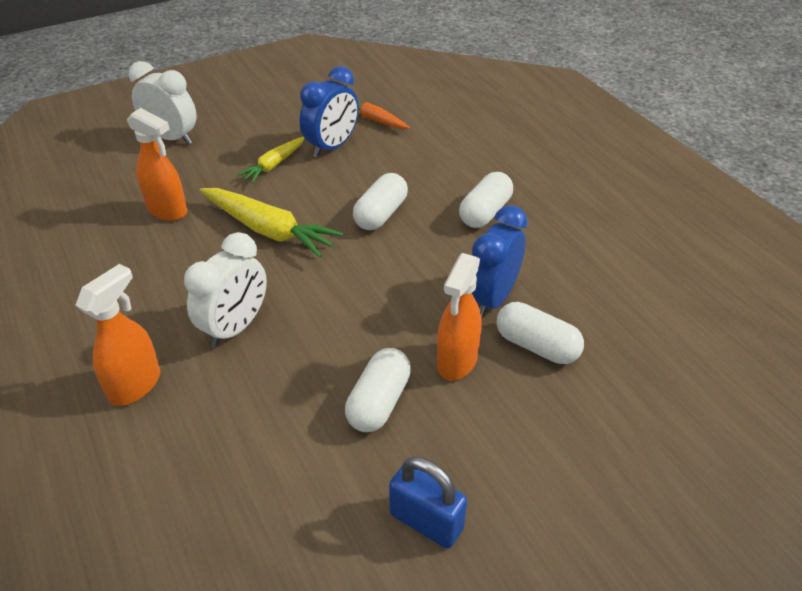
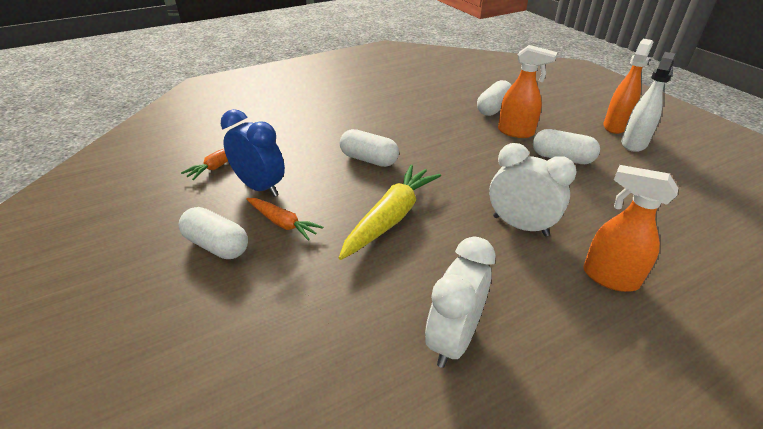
camera: 90 degrees left, 5 degrees down
(167, 210) = (356, 298): orange spray bottle -> orange spray bottle (615, 126)
(172, 138) = (192, 321): white clock -> white clock (453, 339)
(274, 165) = (282, 223): yellow carrot -> orange carrot
(426, 521) = (634, 143): blue padlock -> white spray bottle
(485, 212) = (368, 118): white capsule -> white capsule (217, 245)
(492, 299) = (457, 119): blue clock -> none

